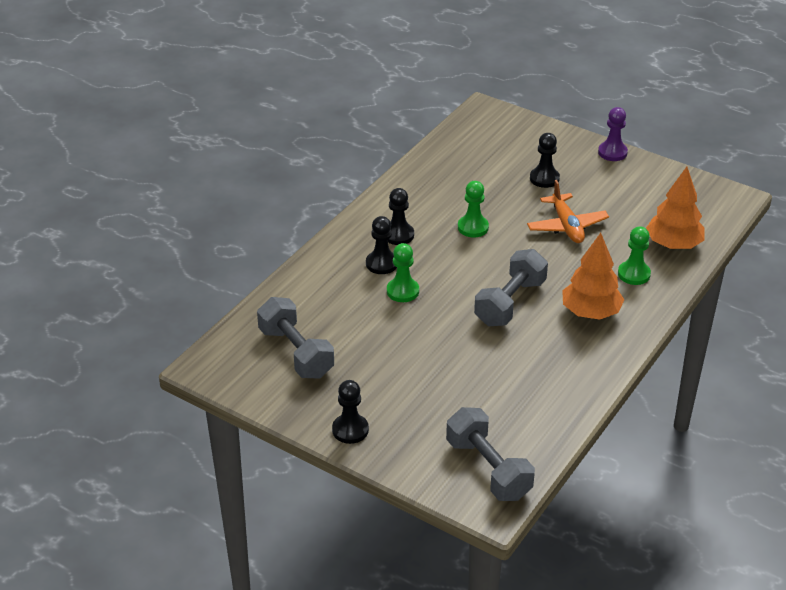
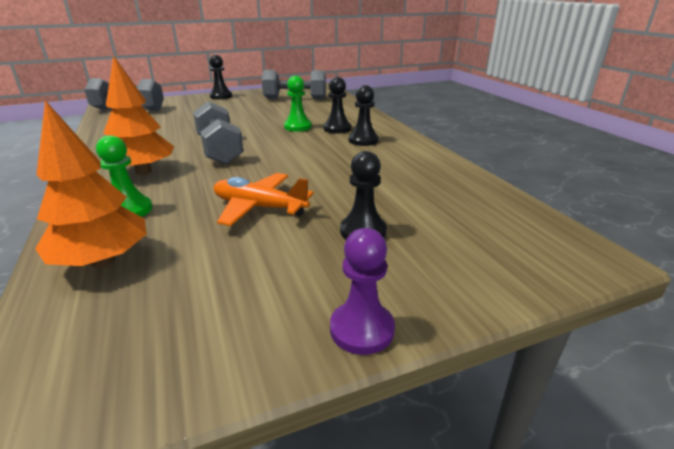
camera: 125 degrees right, 10 degrees down
(473, 227) = (331, 166): green pawn -> none

